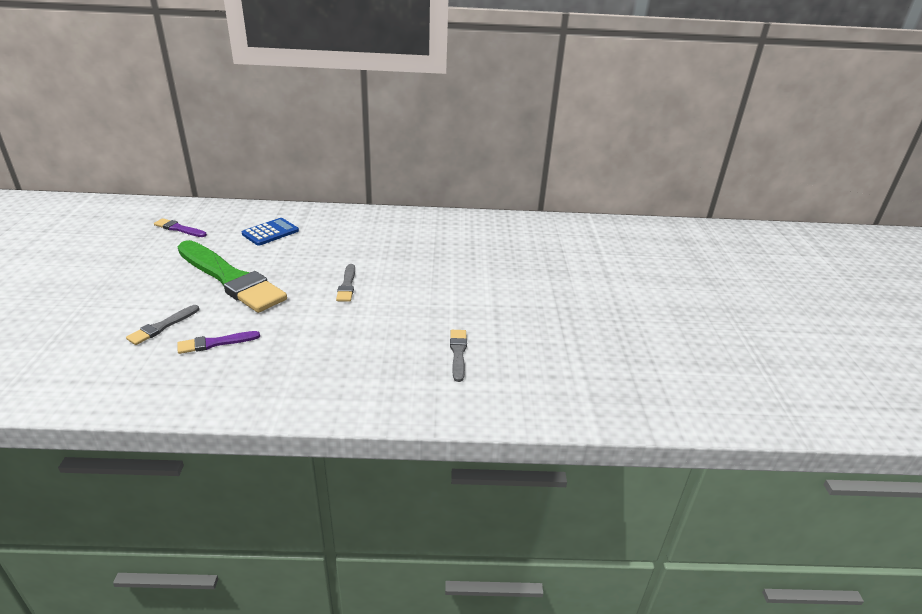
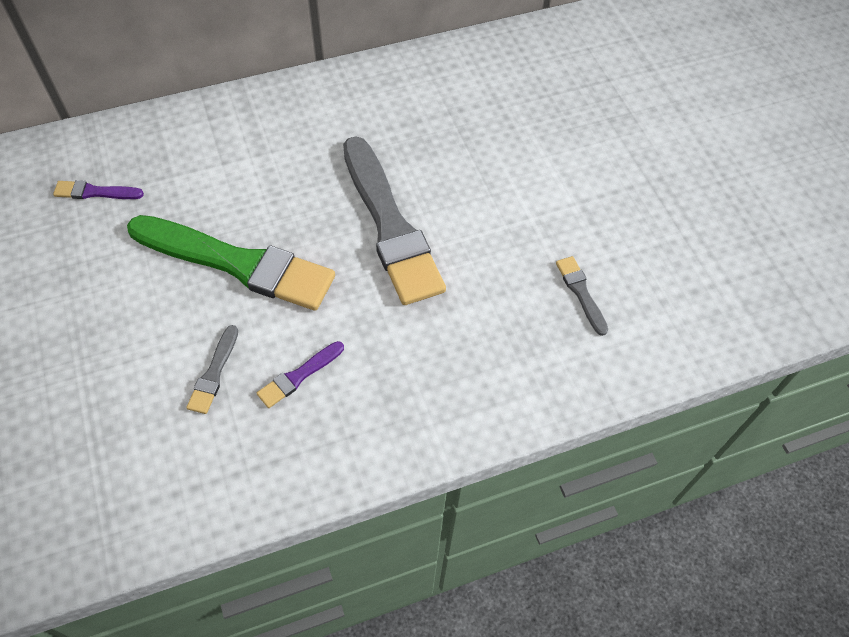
camera: 20 degrees left, 25 degrees up
(270, 232) = (226, 160): blue calculator -> none
(347, 285) = (390, 226): grey brush -> grey brush, size x2.40

